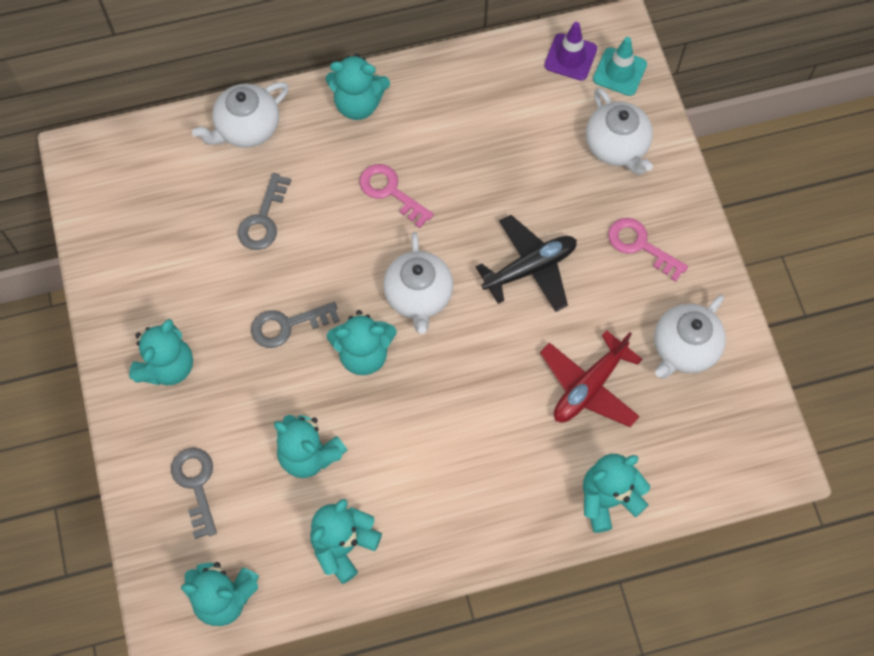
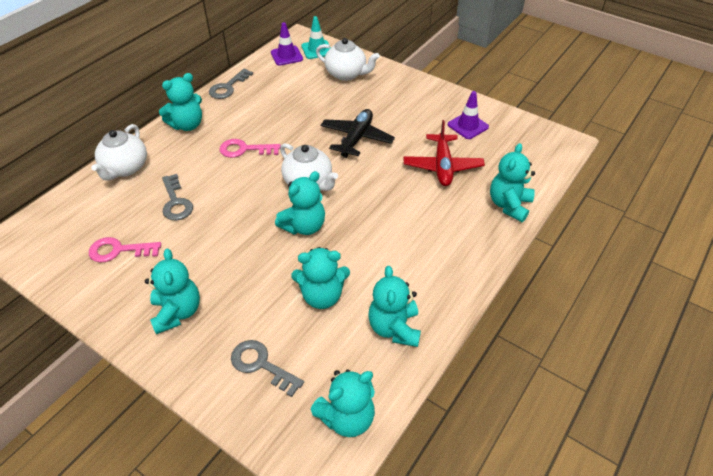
camera: 40 degrees left, 20 degrees down
(287, 325) = (242, 241): grey key -> grey key (228, 87)
(640, 246) = (401, 101): pink key -> pink key (119, 250)
(683, 348) = (468, 126): white teapot -> purple traffic cone

